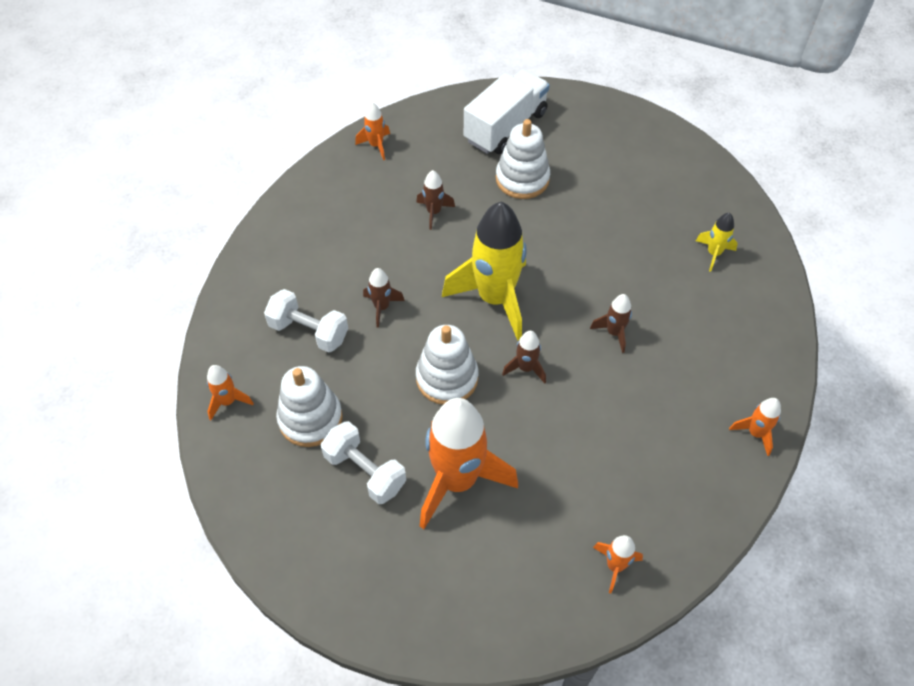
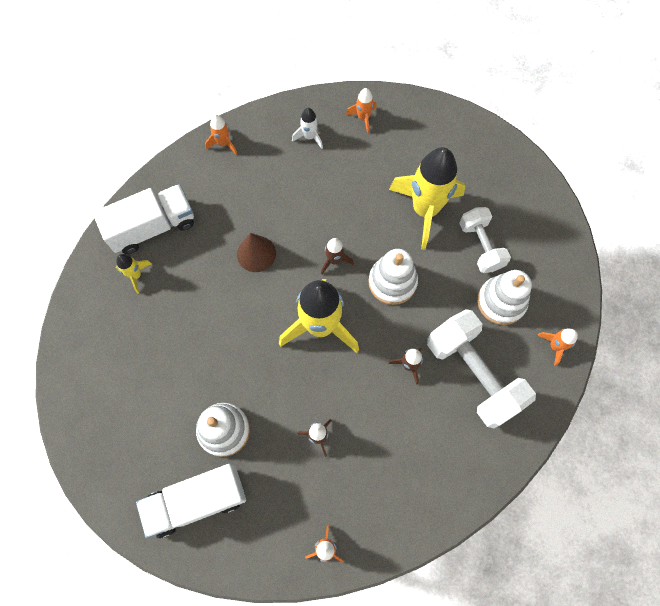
camera: 150 degrees left, 15 degrees up
(309, 331) = (473, 374): white dumbbell -> white dumbbell, size x1.66
(457, 480) = (425, 210): orange rocket -> yellow rocket
(614, 333) = (256, 253): brown rocket -> brown cone
(662, 499) = (309, 137): none -> white rocket
(742, 304) = (152, 227): none -> white truck

